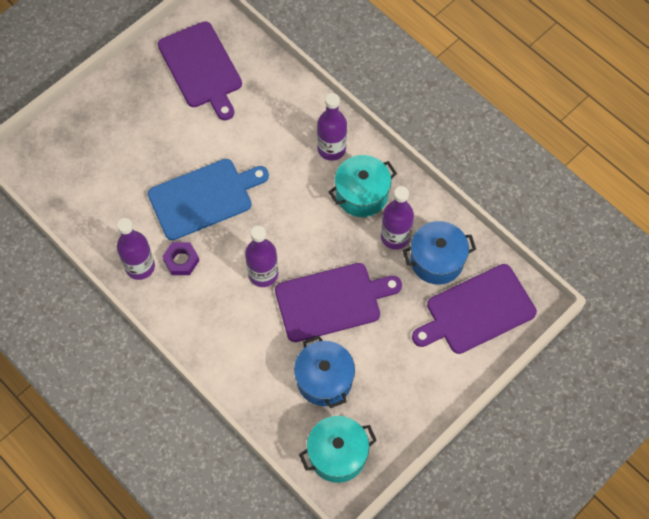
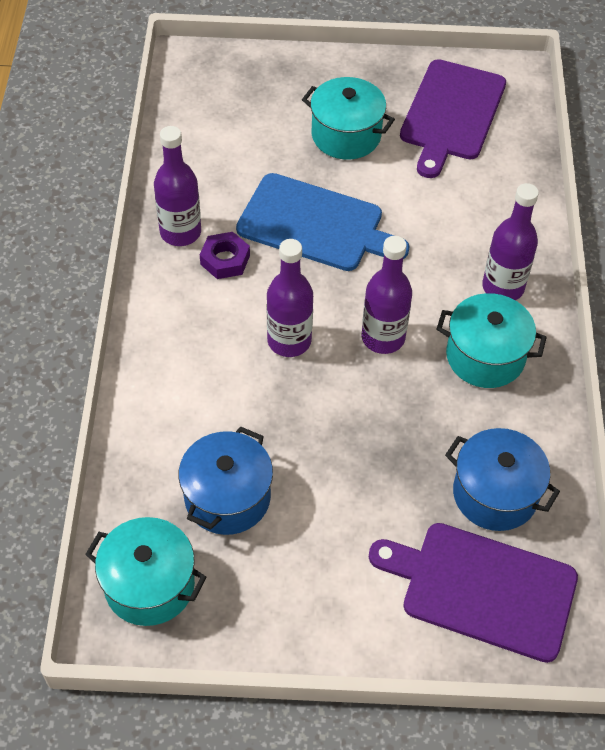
camera: 45 degrees right, 10 degrees down
(161, 130) = (346, 135): none -> turquoise pot
(332, 301) = (329, 429): purple cutting board -> none
(395, 237) = (474, 428): purple bottle -> purple bottle (383, 338)

